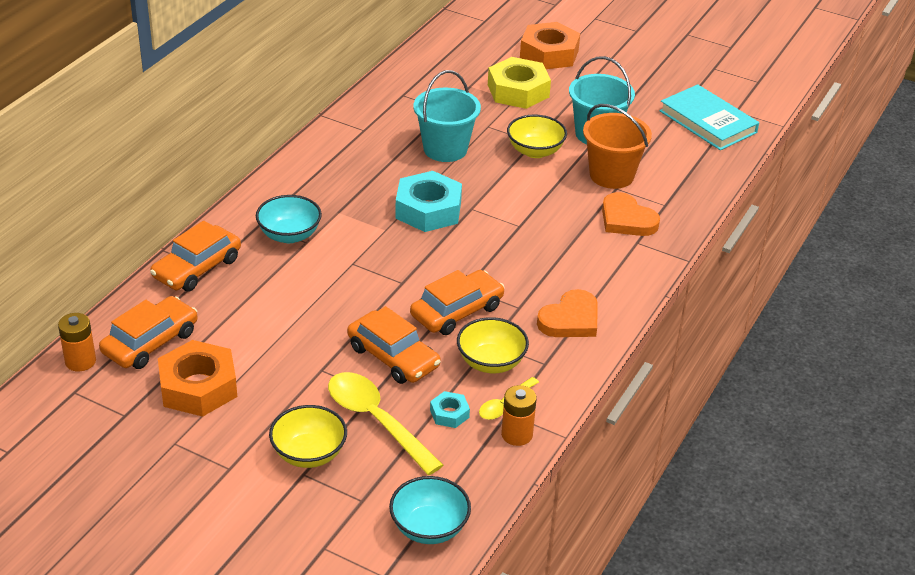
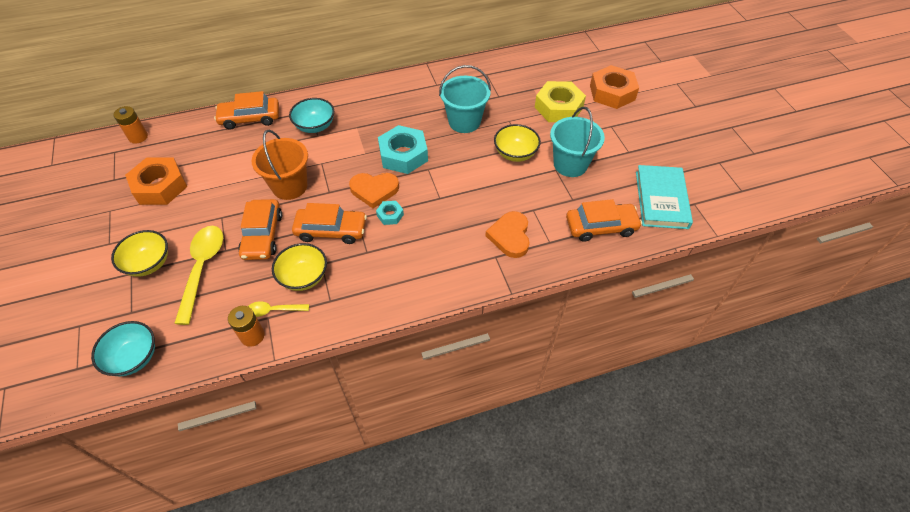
camera: 45 degrees right, 15 degrees up
(150, 342) = (176, 146): orange car -> orange car (601, 227)
(449, 414) = (239, 293): turquoise nut -> turquoise nut (390, 215)
(570, 319) = (383, 282): orange heart -> orange heart (374, 190)
(611, 175) = (542, 199): orange bucket -> orange bucket (289, 186)

